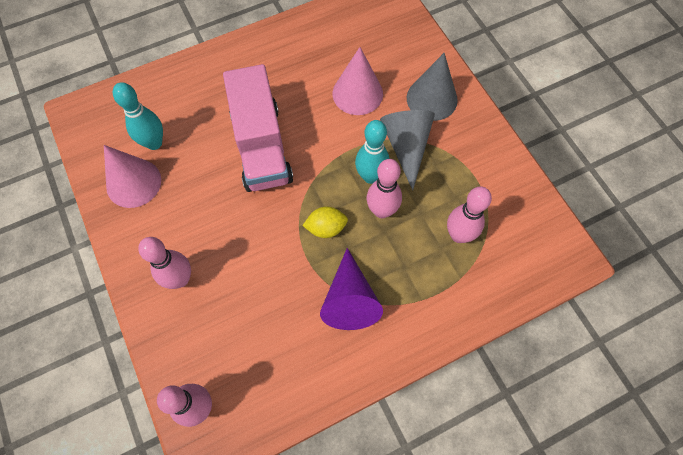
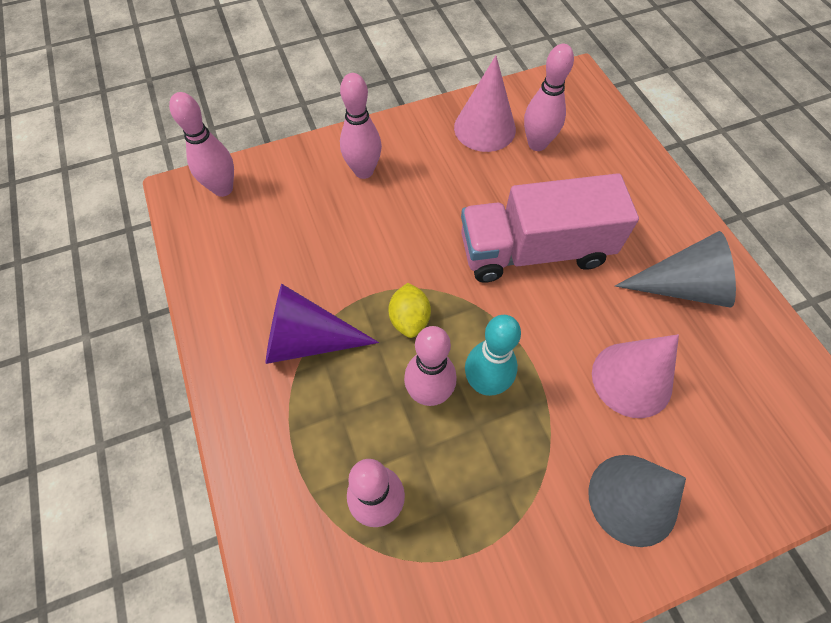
camera: 95 degrees right, 5 degrees down
(154, 143) = (537, 144): turquoise bowling pin -> pink bowling pin
(406, 146) = (537, 443): grey cone -> grey cone (682, 287)

